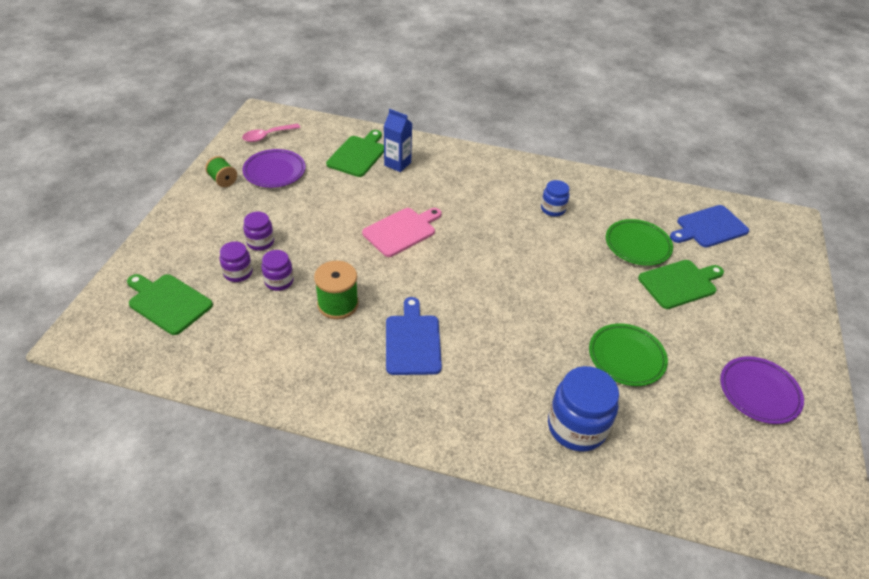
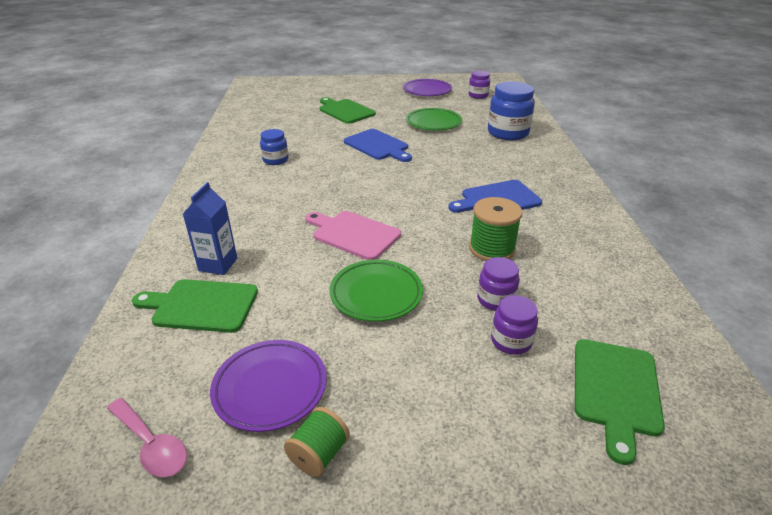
camera: 105 degrees left, 10 degrees down
(260, 242) = (442, 341): purple jar -> purple jar (478, 95)
(637, 245) = (309, 125): green plate -> green plate (376, 294)
(709, 227) = (273, 104): blue cutting board -> blue cutting board (378, 146)

